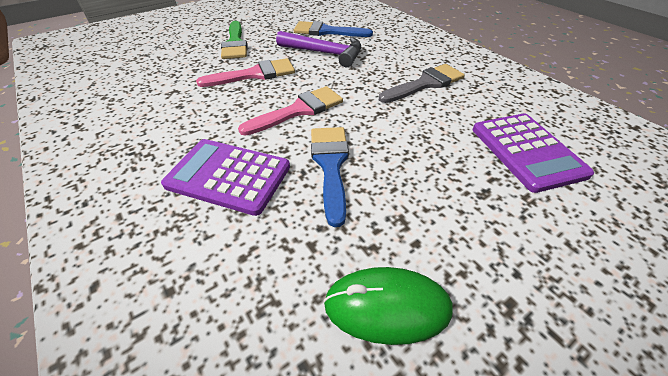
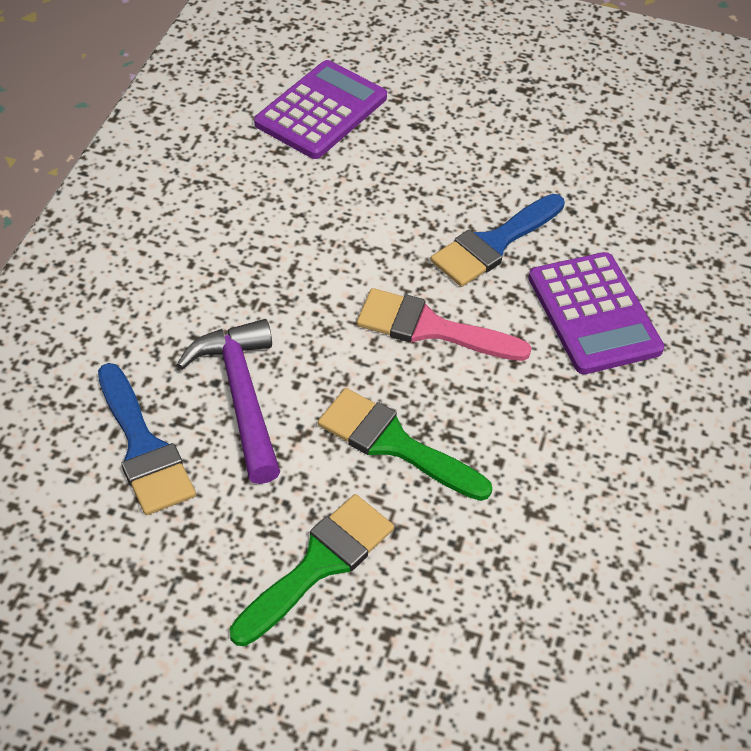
camera: 130 degrees left, 5 degrees up
(254, 74) = (394, 443): pink brush -> green brush
(387, 306) = (592, 144): green mouse -> none
(425, 84) = (241, 232): grey brush -> none

